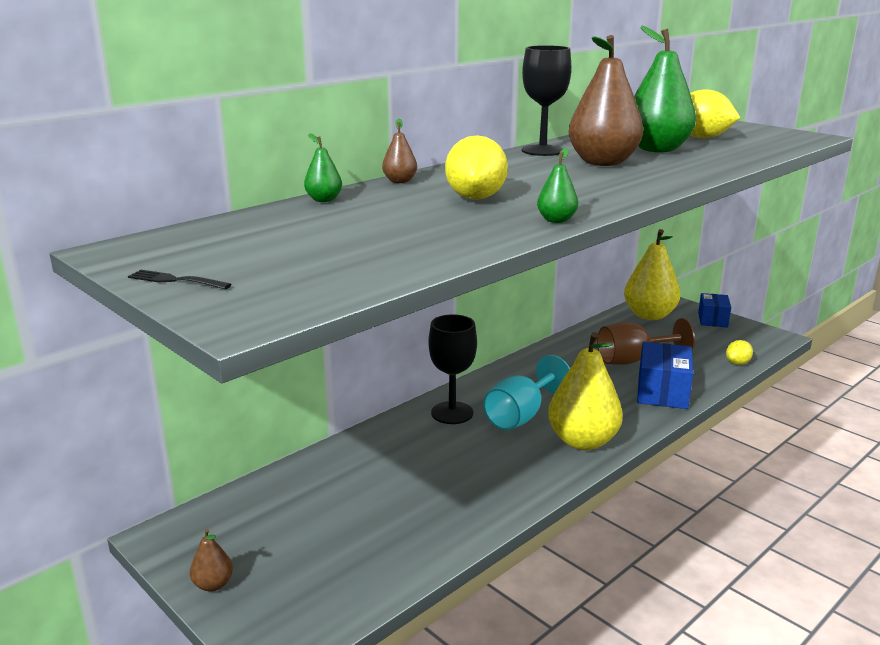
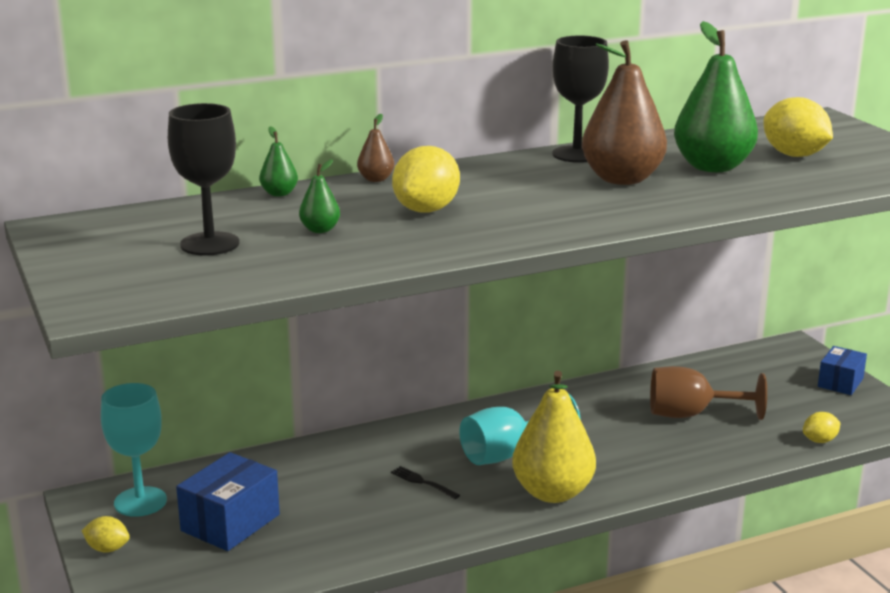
camera: 20 degrees right, 0 degrees up
(176, 280) = (76, 264): black fork -> black fork (423, 482)
(213, 584) = (107, 549): brown pear -> yellow lemon
(219, 527) = (140, 502): none -> turquoise goblet
(452, 413) = (435, 437): black goblet -> black goblet (210, 244)
(556, 220) = (472, 247): green pear -> green pear (320, 230)
(649, 315) = (761, 364): yellow pear -> none
(662, 392) = (692, 457): blue box -> blue box (230, 522)

